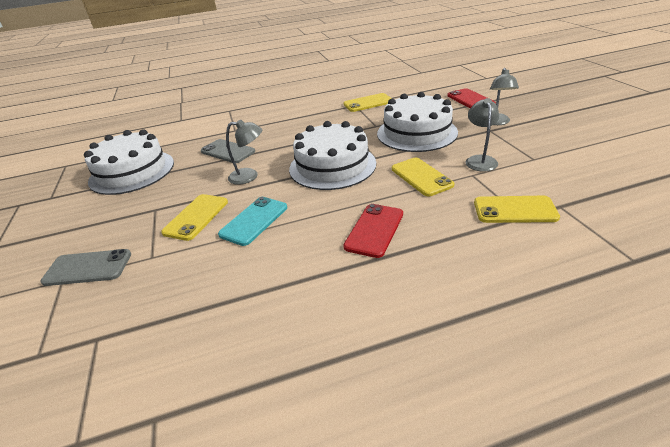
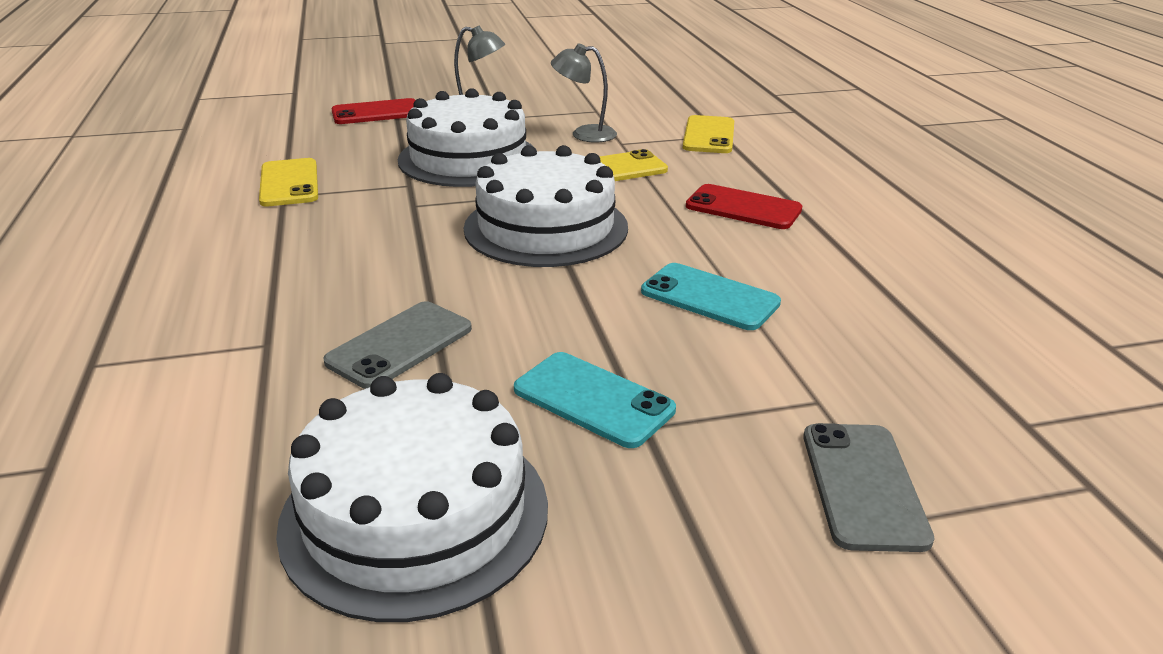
camera: 90 degrees left, 5 degrees down
(177, 196) = (593, 399): none -> turquoise phone
(196, 217) = (688, 361): yellow phone -> none
(249, 176) = (544, 309): grey lamp -> none

